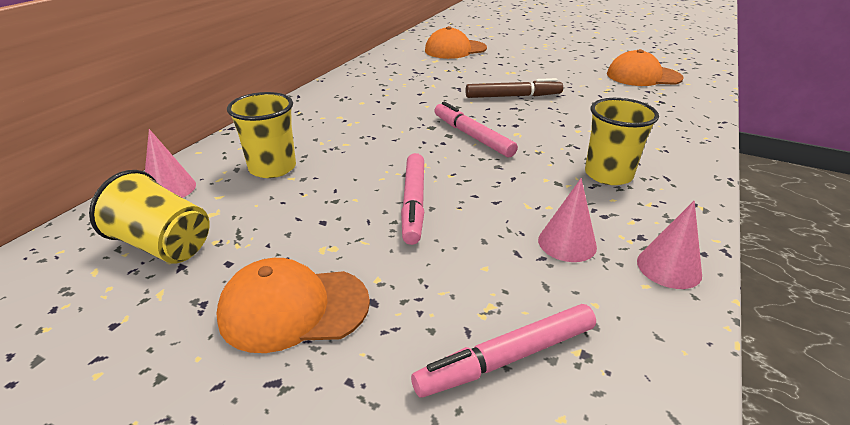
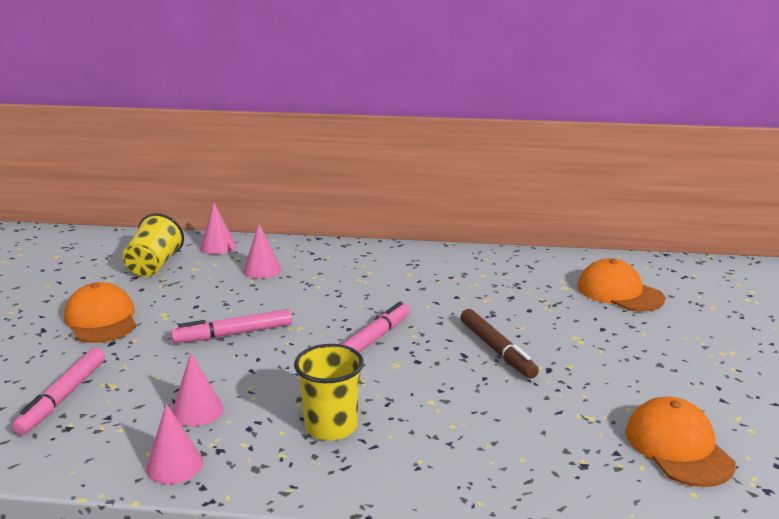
camera: 70 degrees right, 10 degrees down
(272, 168) = (262, 270): yellow cup -> pink cone
(507, 358) = (63, 397): pink marker -> pink marker turned 120 degrees counterclockwise

